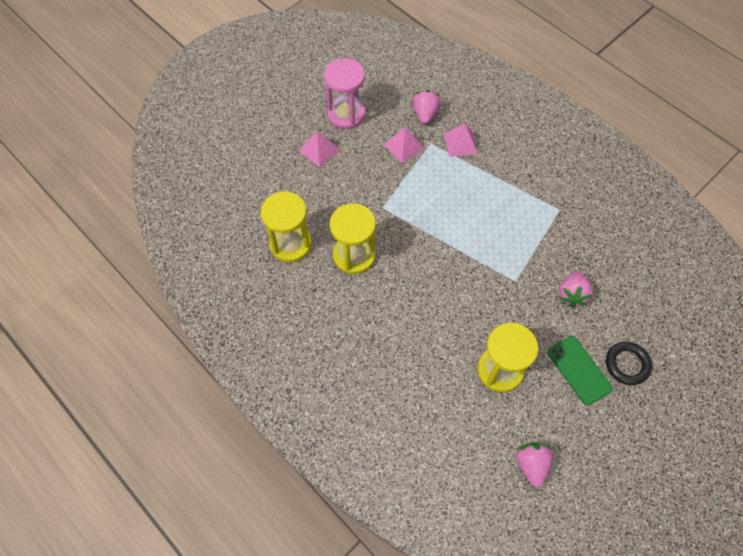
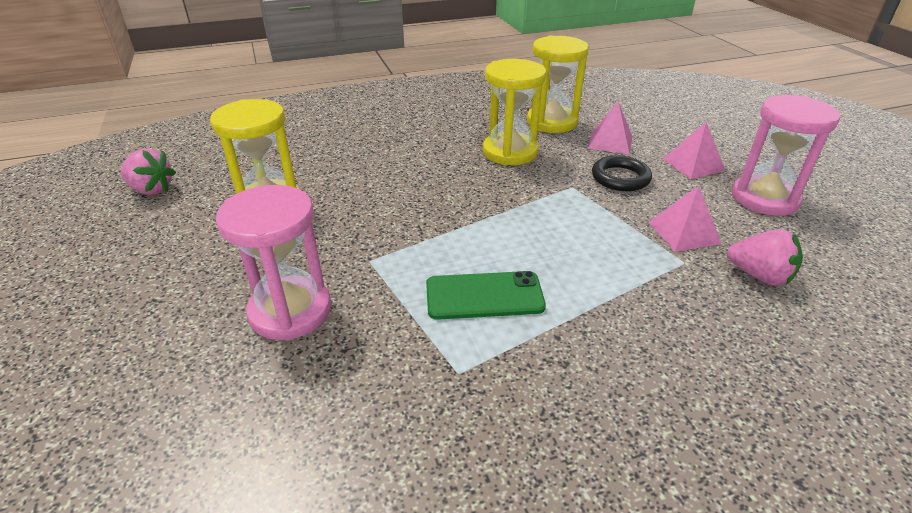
camera: 115 degrees right, 25 degrees down
(460, 143) = (676, 296): pink pyramid -> pink pyramid (610, 142)
(572, 294) = (290, 311): pink strawberry -> pink hourglass
(579, 370) = (186, 267): green phone -> green phone (484, 296)
(627, 364) = (127, 321): black ring -> black ring (620, 178)

